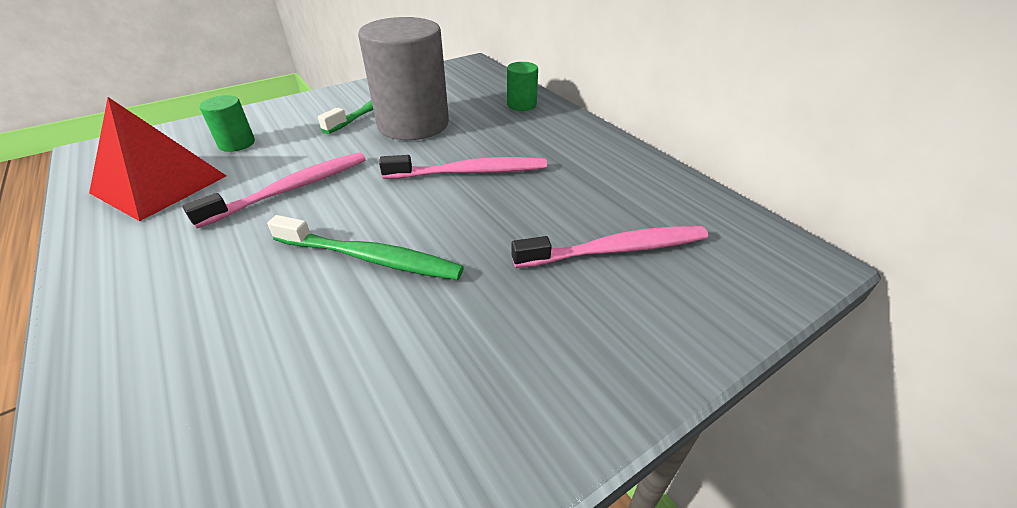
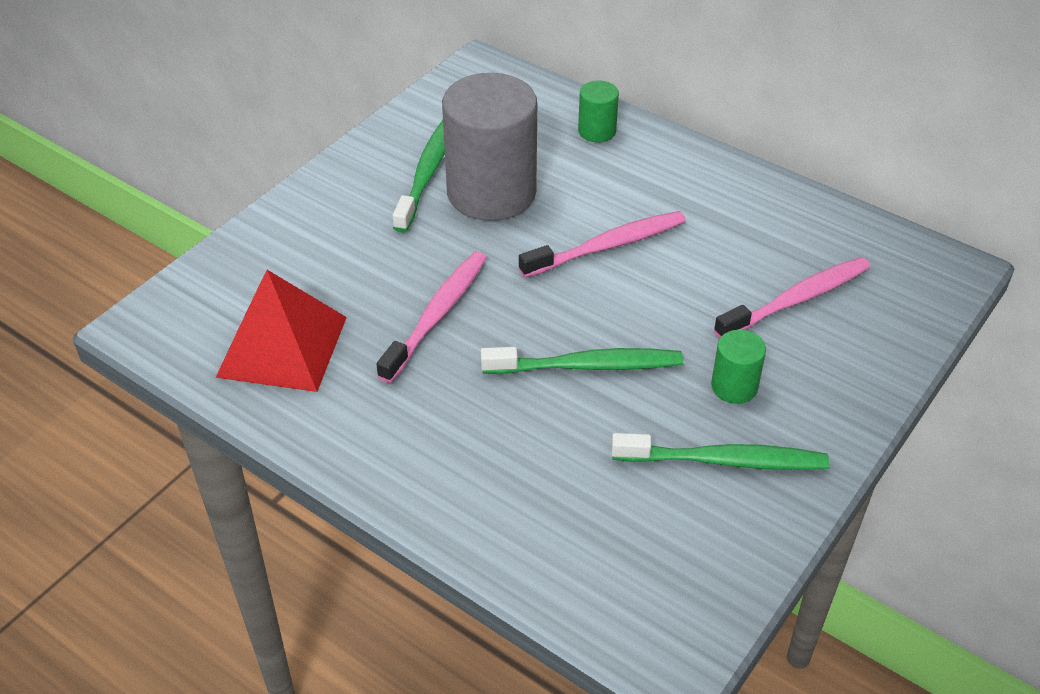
camera: 20 degrees left, 5 degrees up
(237, 143) = (307, 272): green cylinder -> green cylinder (734, 386)
(426, 400) = (724, 460): none -> green toothbrush

